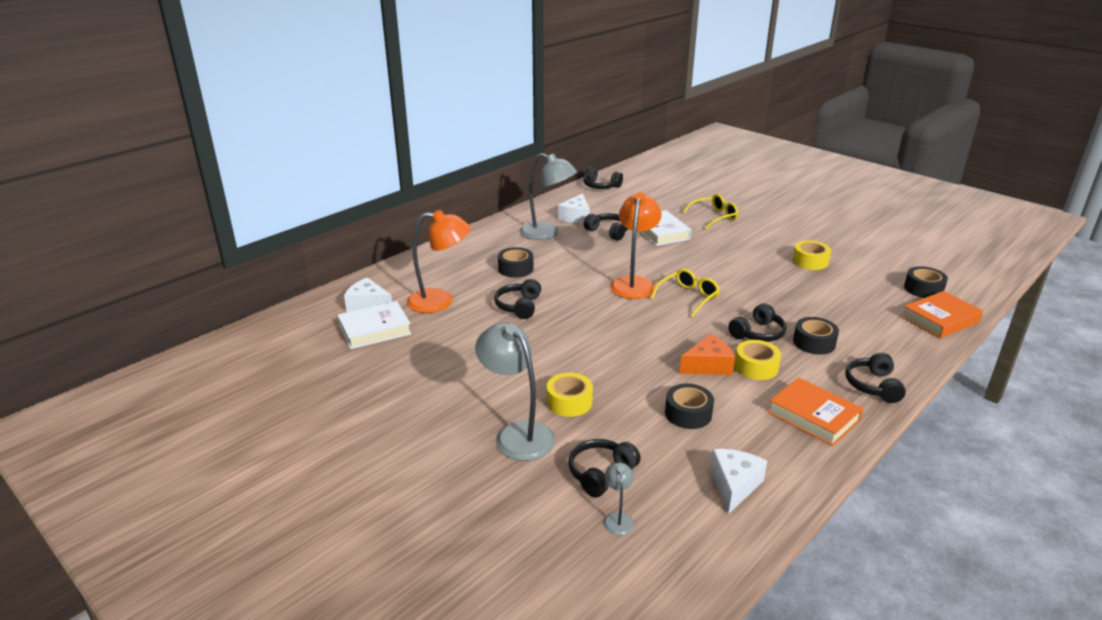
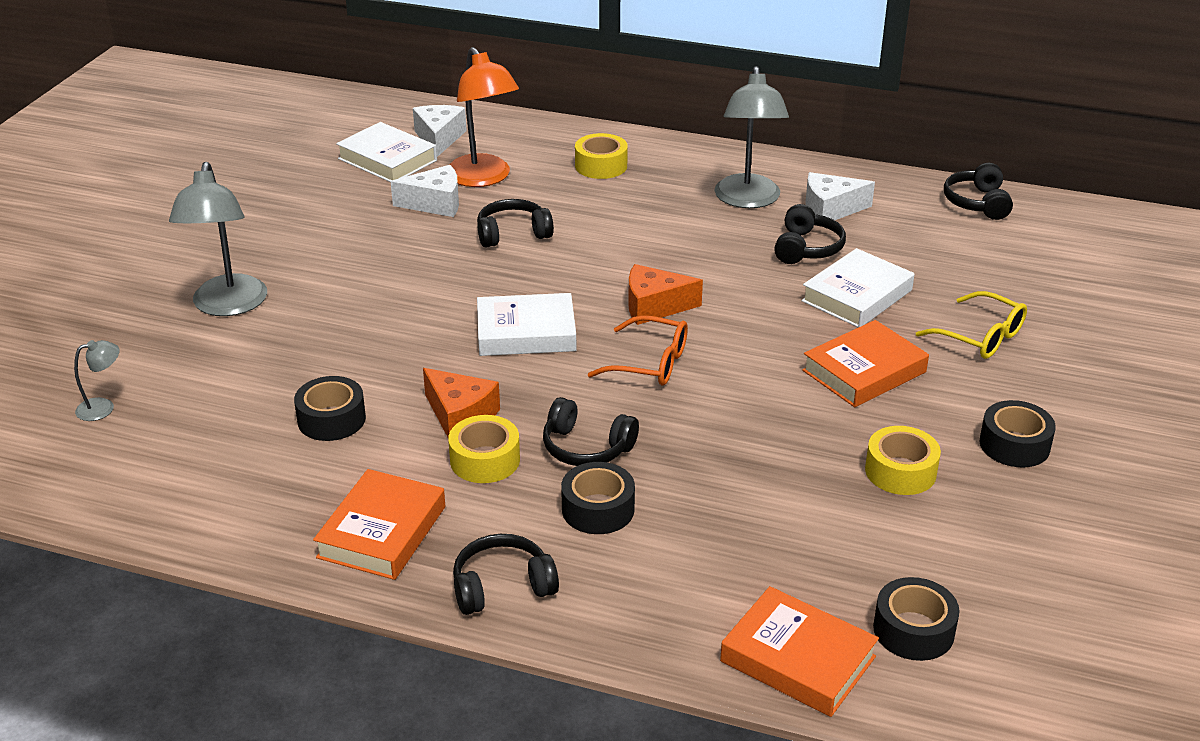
camera: 65 degrees right, 5 degrees up
(515, 269) = (614, 205): black tape -> black tape (1014, 445)
(517, 434) = (228, 306): grey lamp -> grey lamp turned 150 degrees clockwise
(569, 402) = (310, 324): yellow tape -> yellow tape (601, 166)
(600, 473) = (178, 378): black headphones -> none
(634, 283) = (654, 306): orange lamp -> orange cheese
(634, 326) = (526, 332): none -> white book
(688, 297) = (650, 363): yellow glasses -> orange glasses
(727, 248) = (864, 371): none -> orange book
(734, 485) = (193, 482): white cheese -> white cheese (435, 203)

